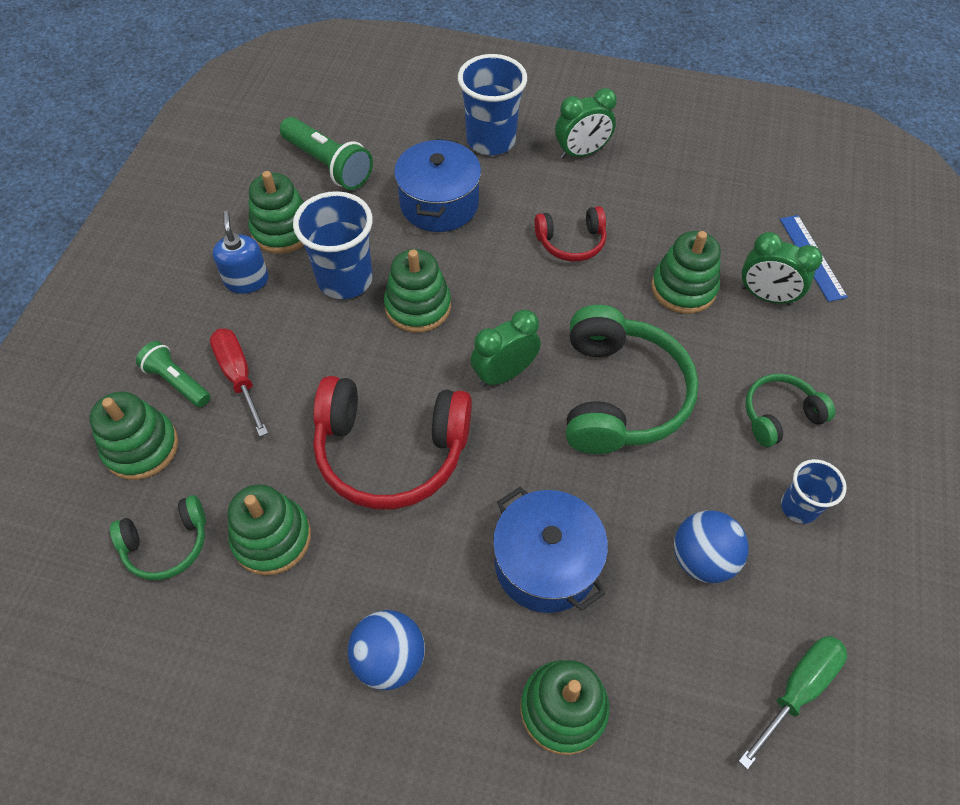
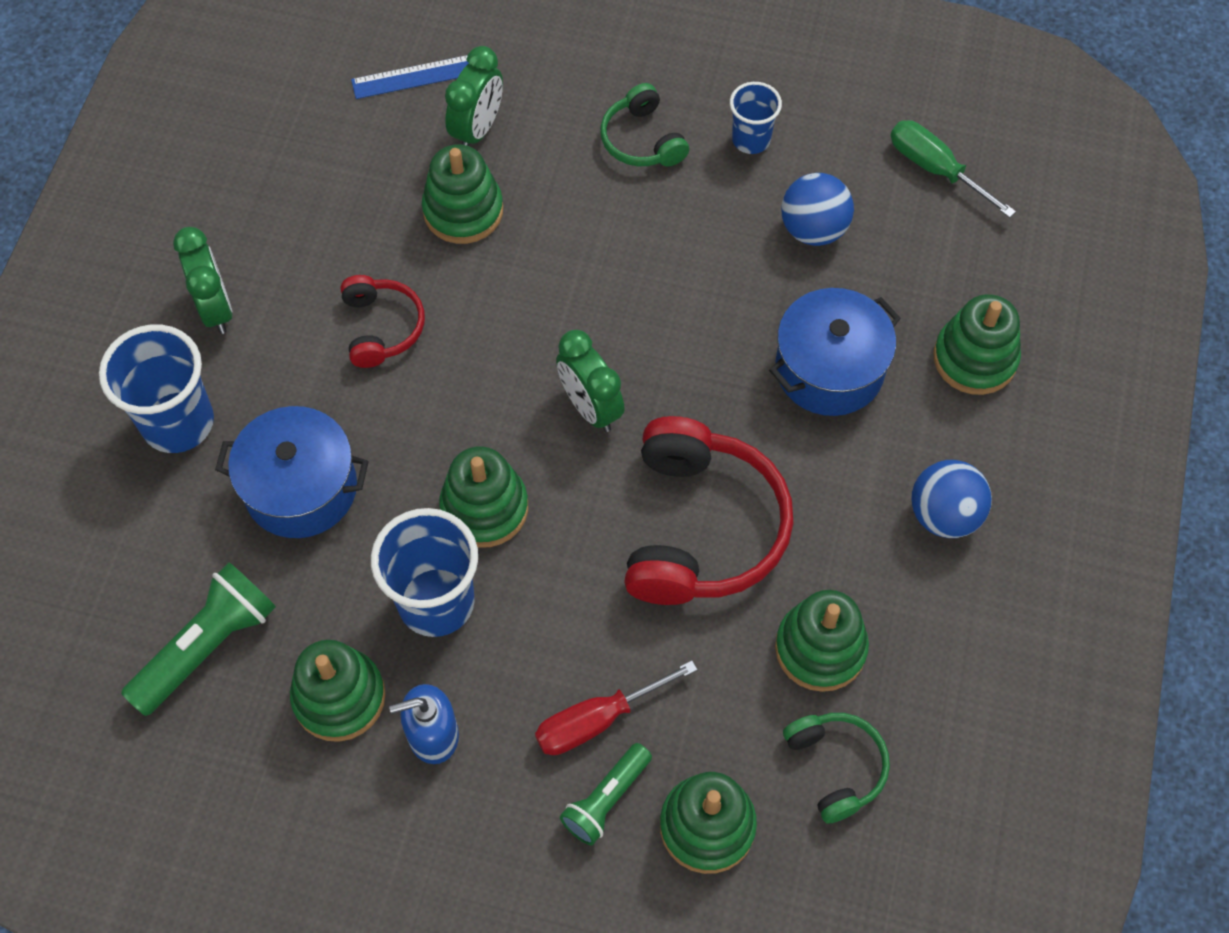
camera: 90 degrees left, 5 degrees up
(620, 395) = (618, 288): green headphones -> none

